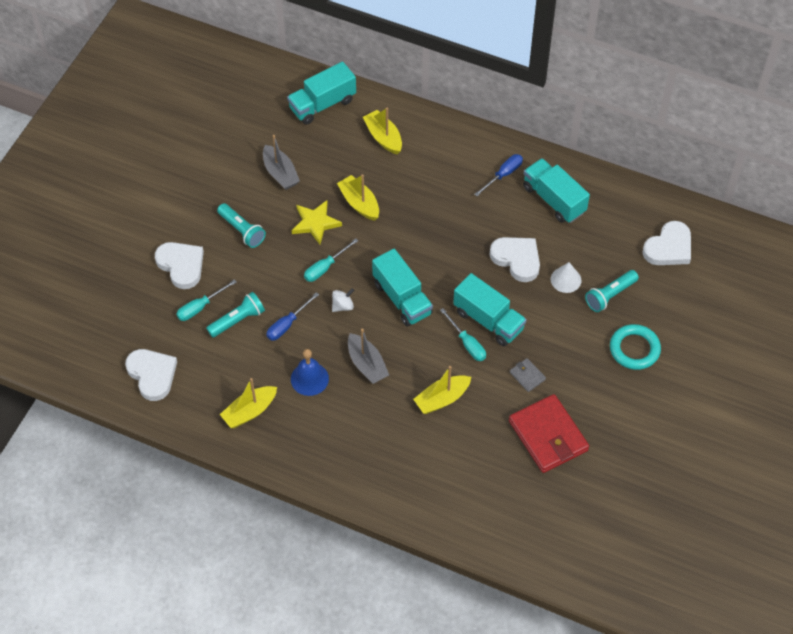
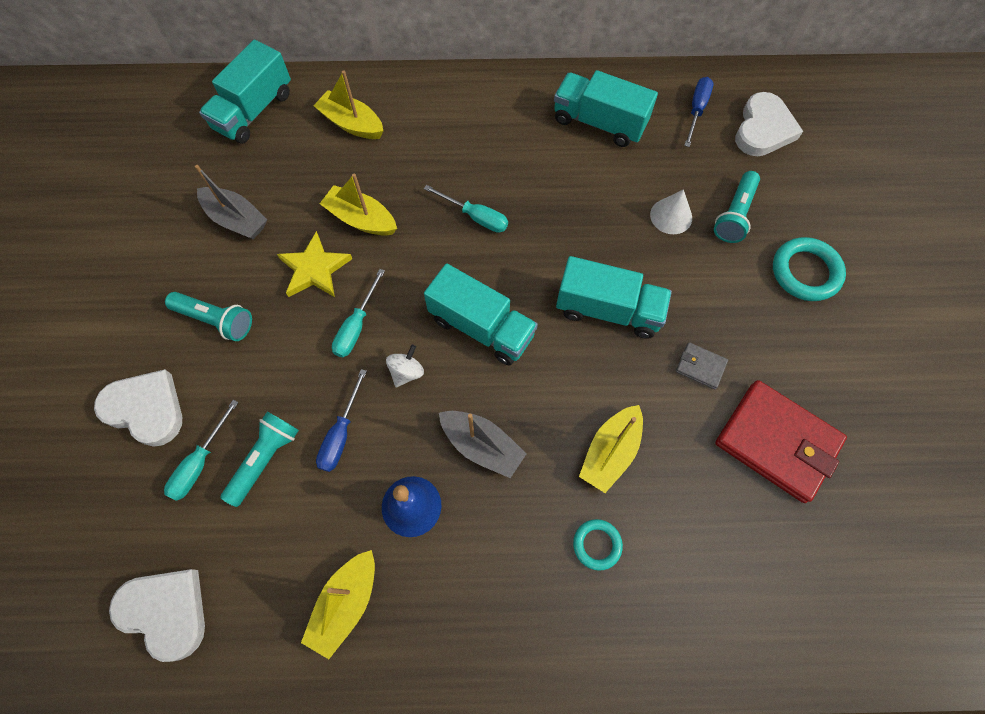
camera: 25 degrees left, 10 degrees up
(406, 442) = (597, 544): none -> turquoise ring
(467, 343) = (599, 354): turquoise screwdriver -> turquoise screwdriver (475, 217)
(503, 175) = (523, 115): blue screwdriver -> blue screwdriver (696, 110)
(517, 259) = (598, 214): white heart -> none

